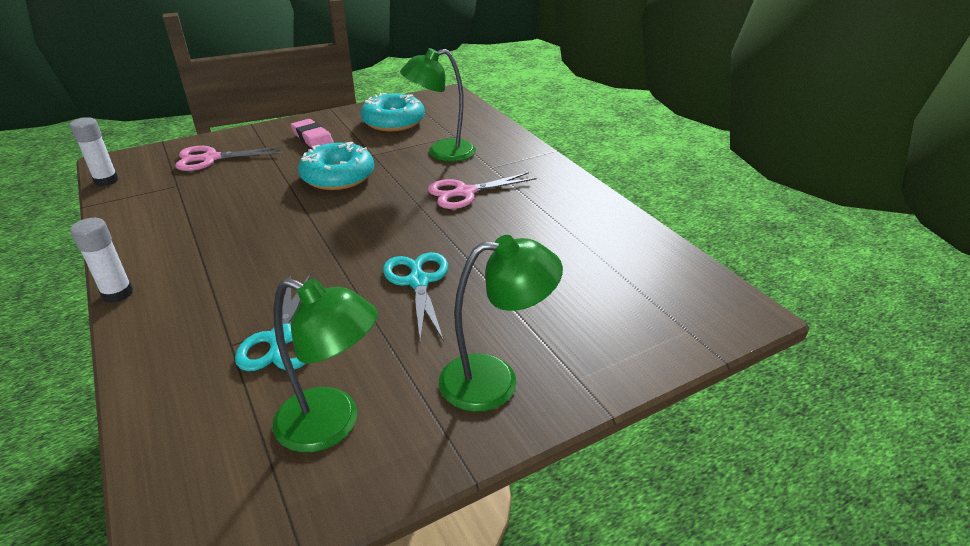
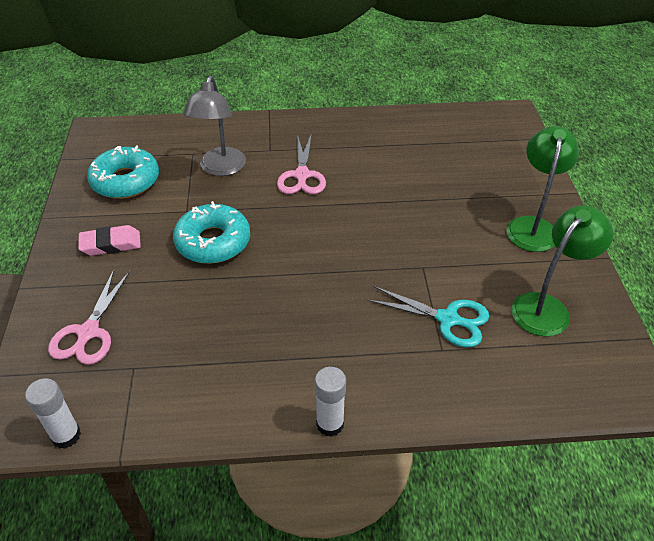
camera: 65 degrees left, 10 degrees up
(418, 282) = (413, 232): turquoise scissors -> none
(441, 152) = (220, 168): green lamp -> grey lamp

